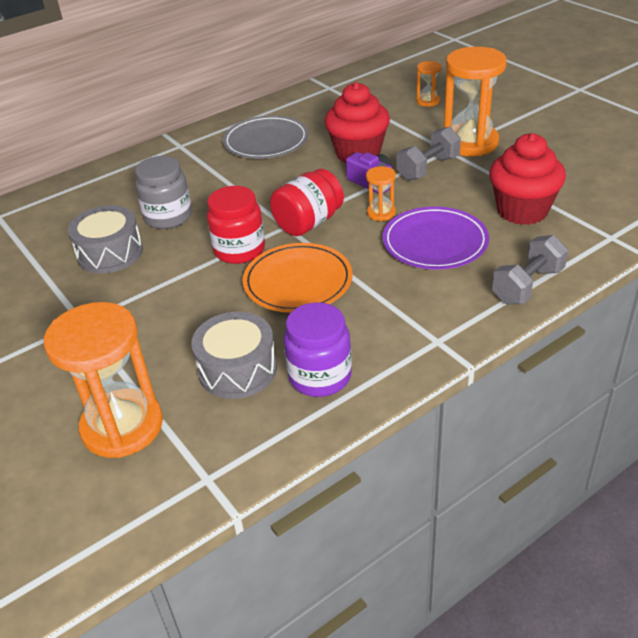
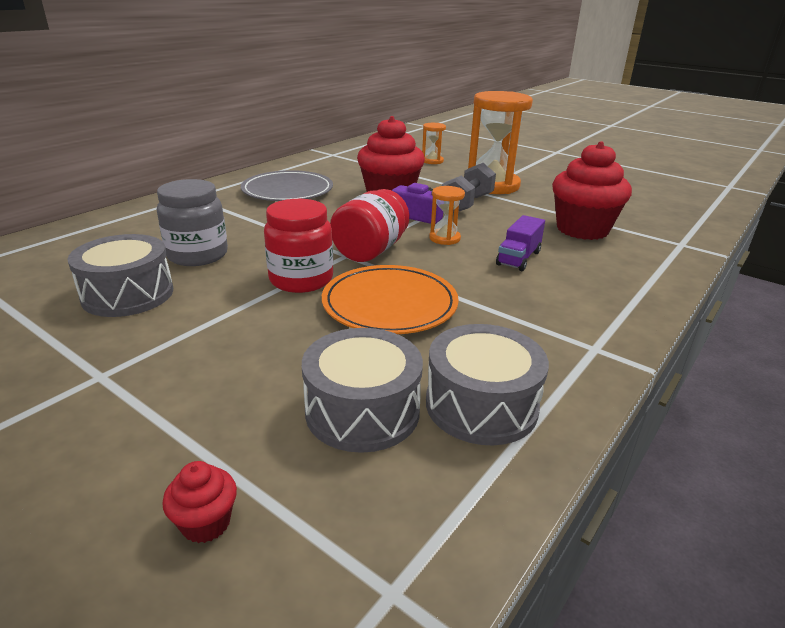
camera: 20 degrees left, 10 degrees down
(122, 426) = (206, 523): orange hourglass -> red cupcake
(320, 376) = (481, 405): purple jar -> grey drum
(435, 242) = (518, 258): purple plate -> purple truck
(527, 285) = (643, 287): grey dumbbell -> none

